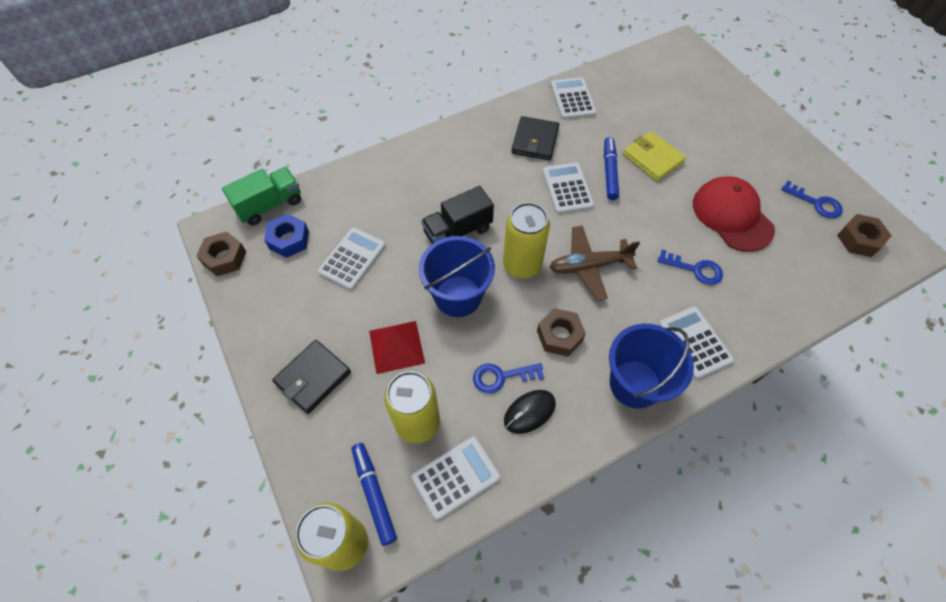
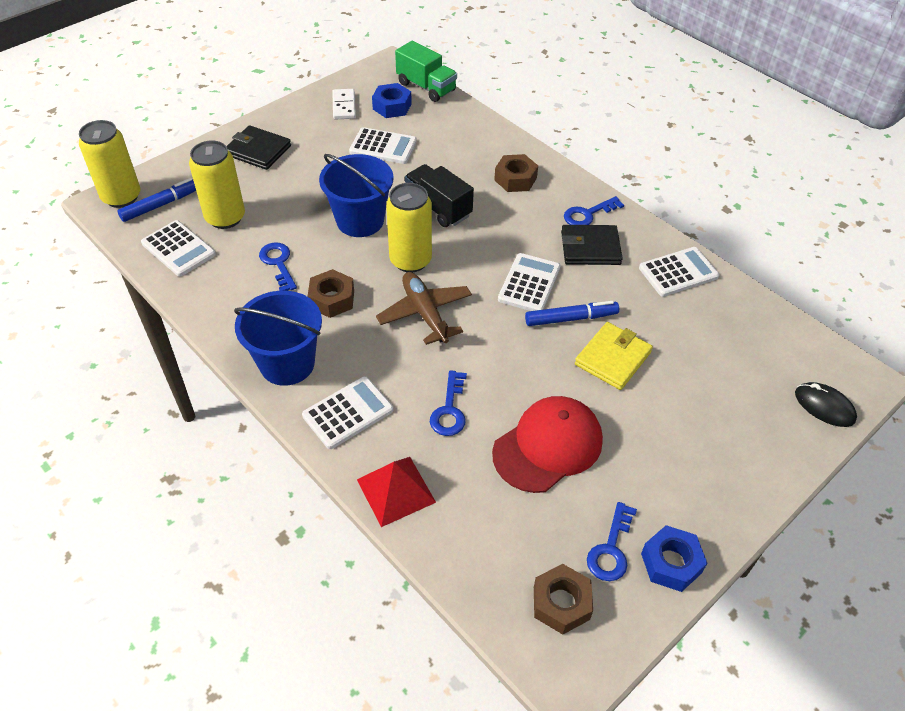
camera: 75 degrees right, 10 degrees down
(224, 258) = (362, 77): brown nut -> brown nut (515, 179)
(268, 282) = (344, 106): none -> white domino
(396, 346) = (297, 191): red pyramid -> red pyramid (396, 490)
(495, 132) = (588, 214): none -> blue key
(529, 412) = (245, 287): black mouse -> black mouse (824, 406)
(567, 188) = (529, 283): white calculator -> white calculator turned 45 degrees counterclockwise
(824, 176) = (671, 563): none -> blue nut

